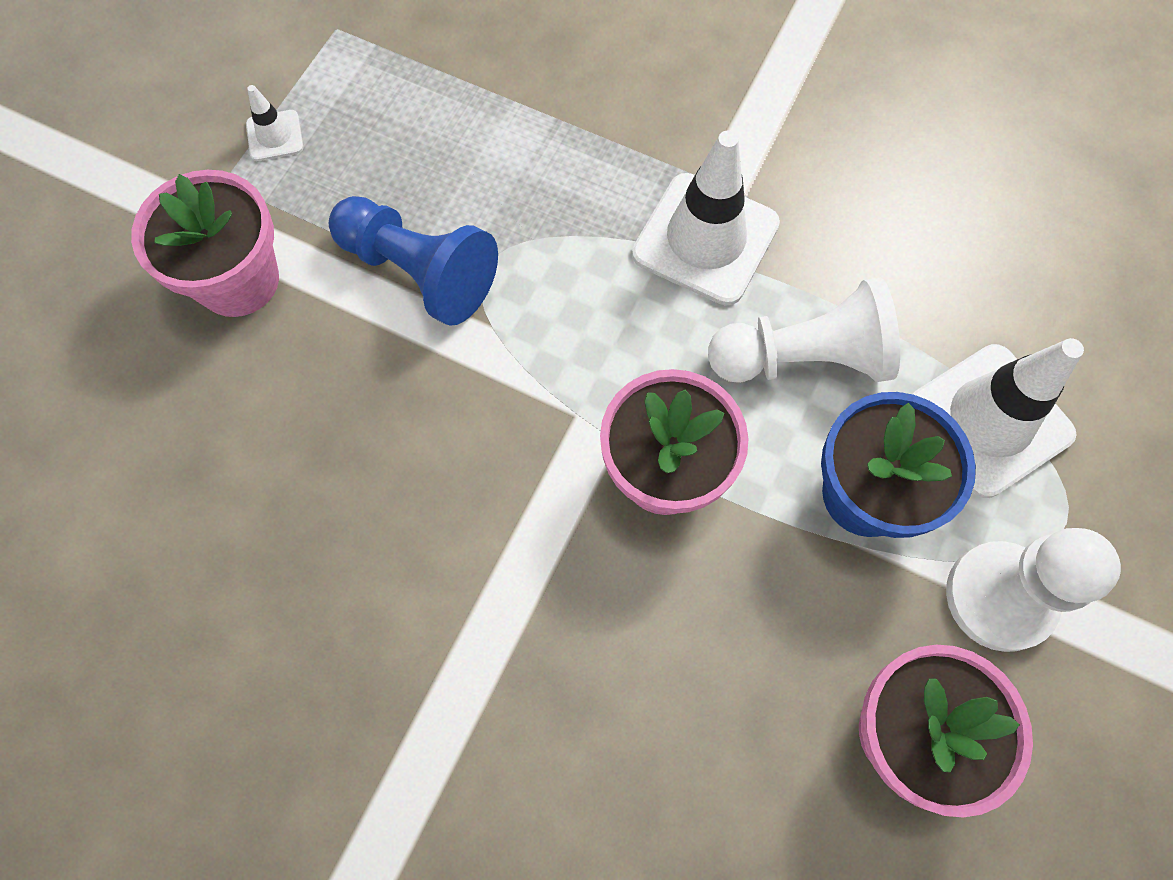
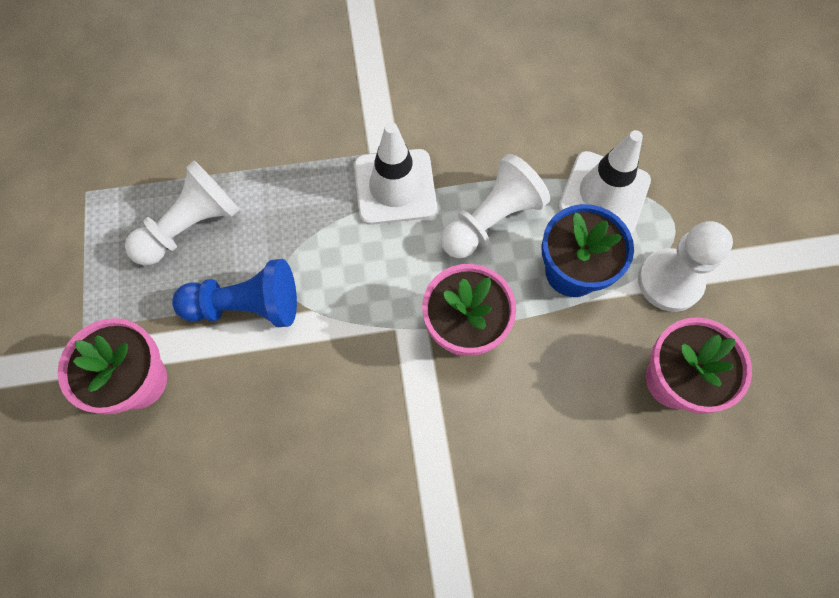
camera: 35 degrees left, 0 degrees up
(275, 136) = (95, 280): white traffic cone -> none
(423, 139) = (191, 226): none -> white pawn

